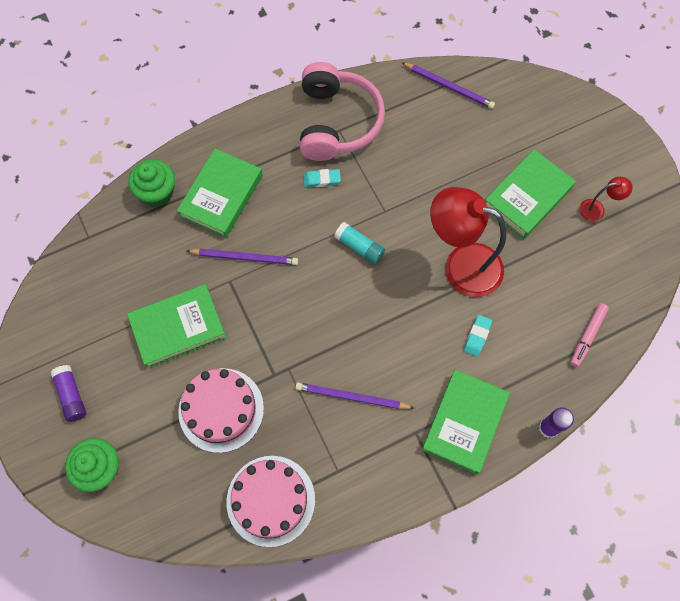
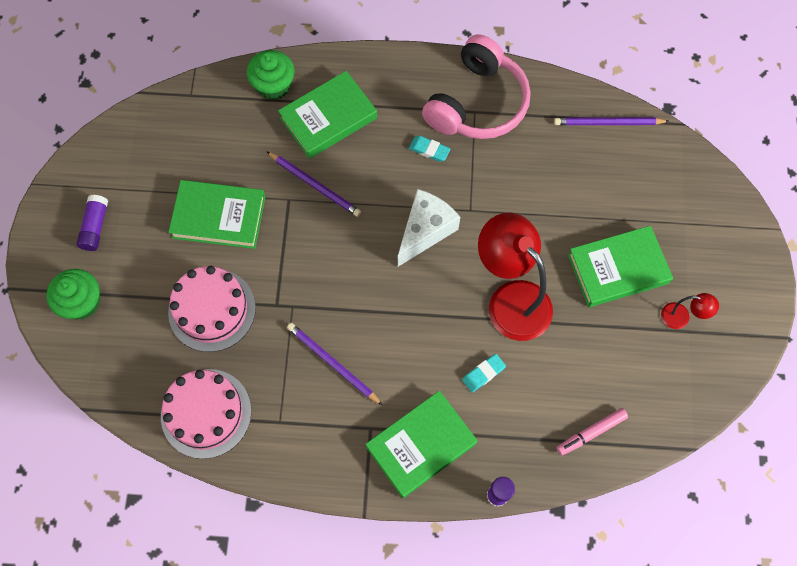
camera: 30 degrees right, 0 degrees up
(359, 247) = (425, 231): turquoise glue stick -> white cheese
(449, 87) = (608, 123): purple pencil -> purple pencil turned 120 degrees clockwise

